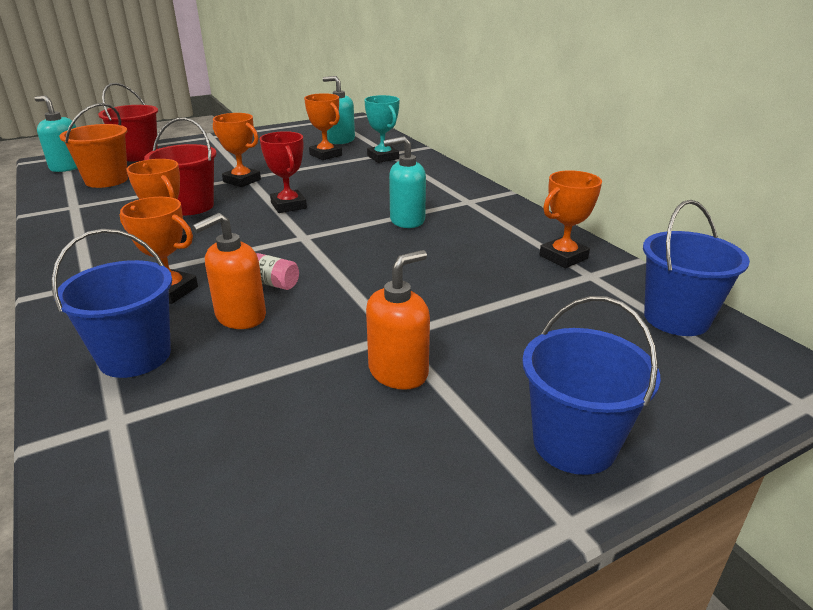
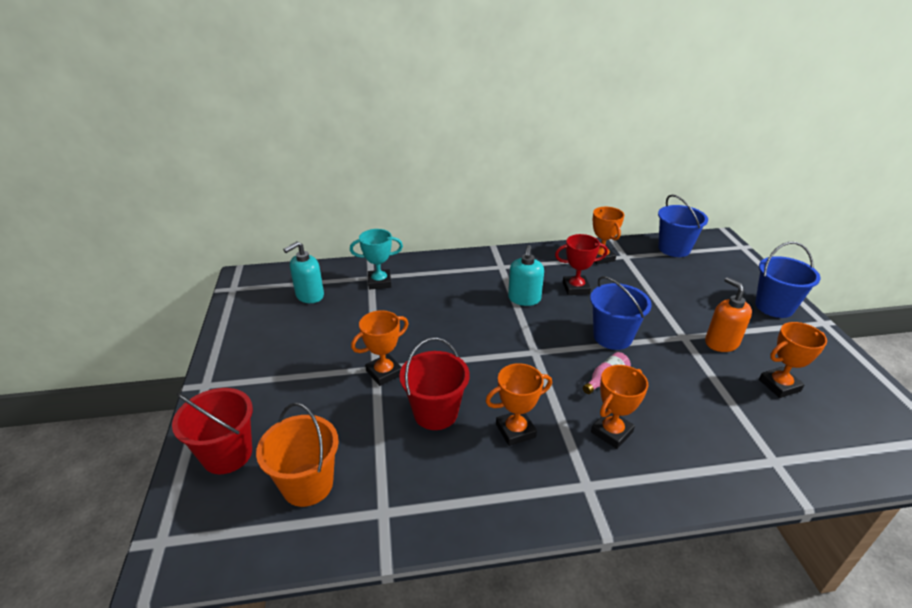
camera: 70 degrees left, 5 degrees up
(68, 167) = (218, 531): turquoise soap dispenser -> none
(135, 356) = (704, 453): blue bucket -> blue bucket (612, 337)
(240, 317) = (655, 397): orange soap dispenser -> none
(288, 205) = (466, 351): red trophy -> red trophy (576, 288)
(325, 155) = (347, 311): orange trophy -> orange trophy (779, 385)

